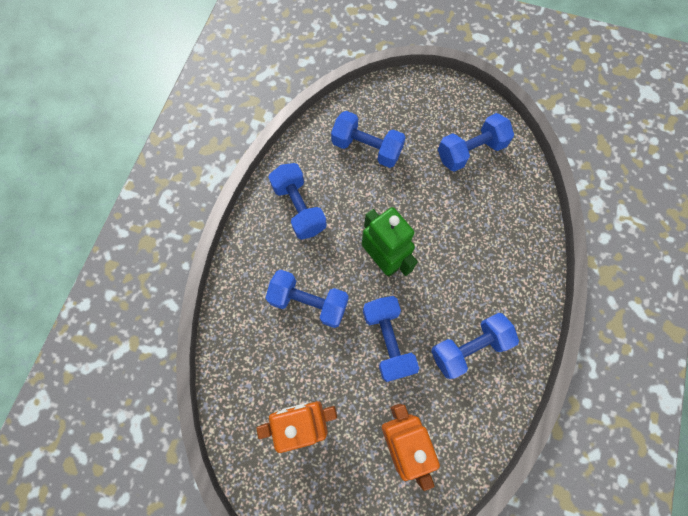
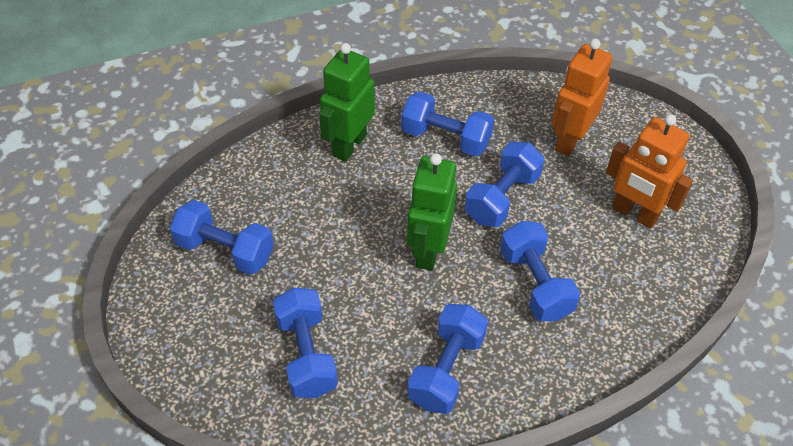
camera: 130 degrees left, 20 degrees down
(508, 277) = (349, 145): none -> green robot

